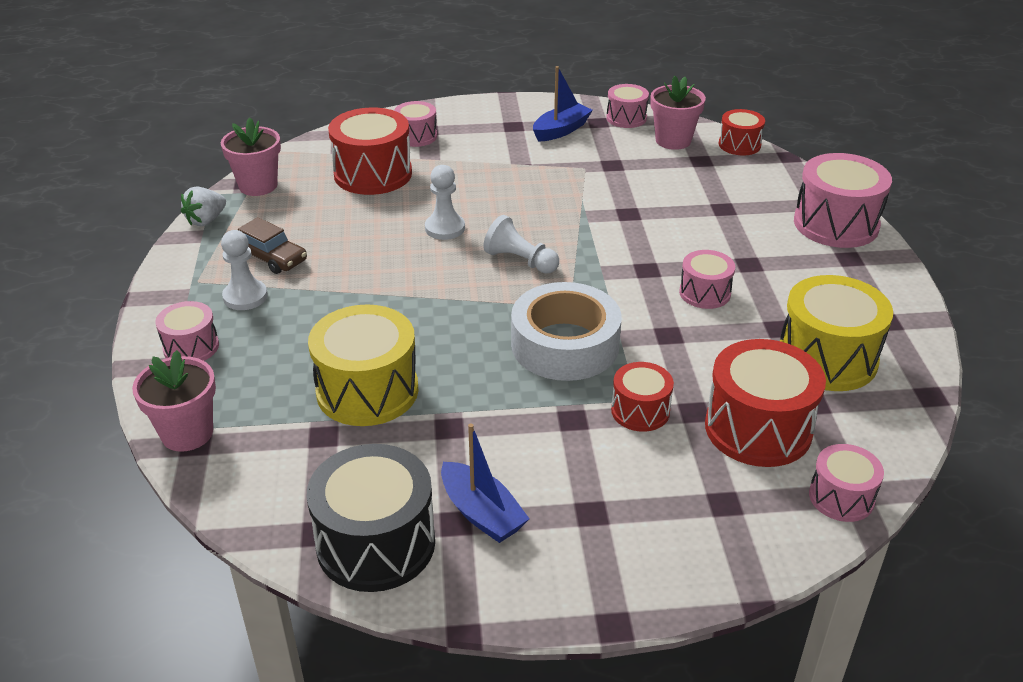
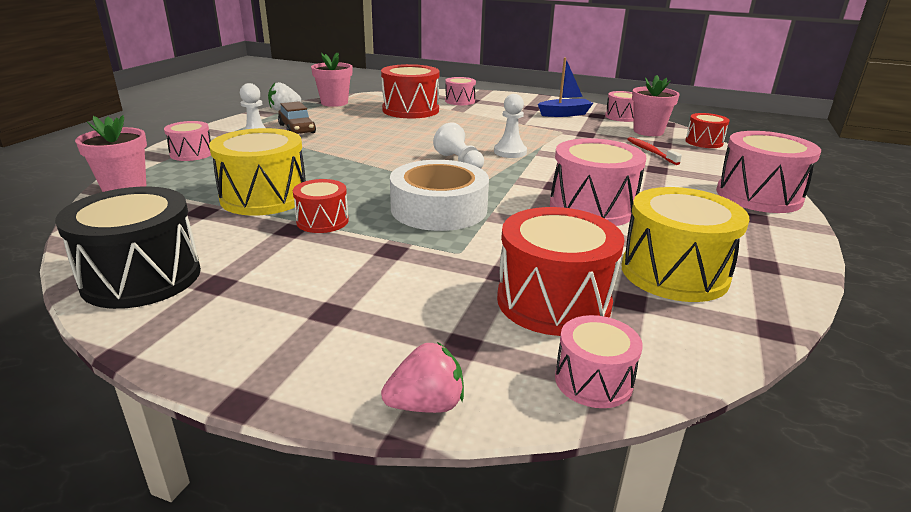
camera: 25 degrees right, 10 degrees down
(445, 228) = (426, 138): white pawn -> white pawn (510, 152)
(481, 513) = (242, 284): blue boat -> none
(640, 411) = (454, 260): red drum -> red drum (322, 221)
(699, 179) = (650, 152): none -> red toothbrush
(704, 293) = (592, 208): pink drum -> pink drum, size x1.78
(746, 568) = (426, 405): none -> pink strawberry

